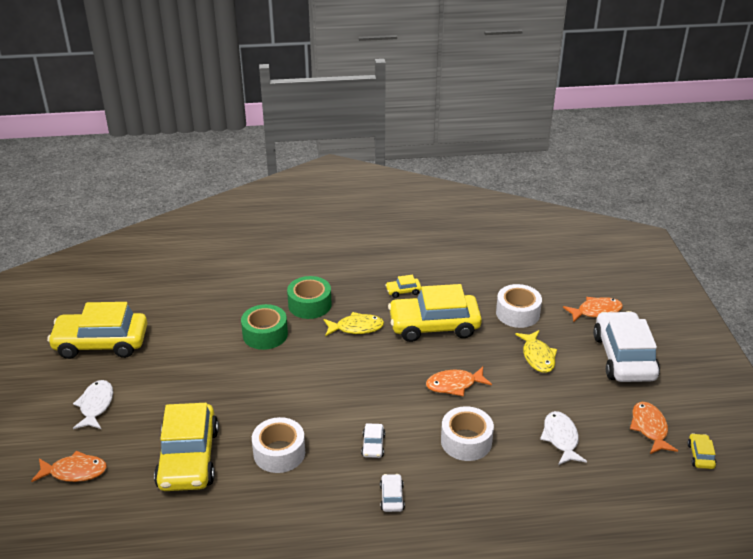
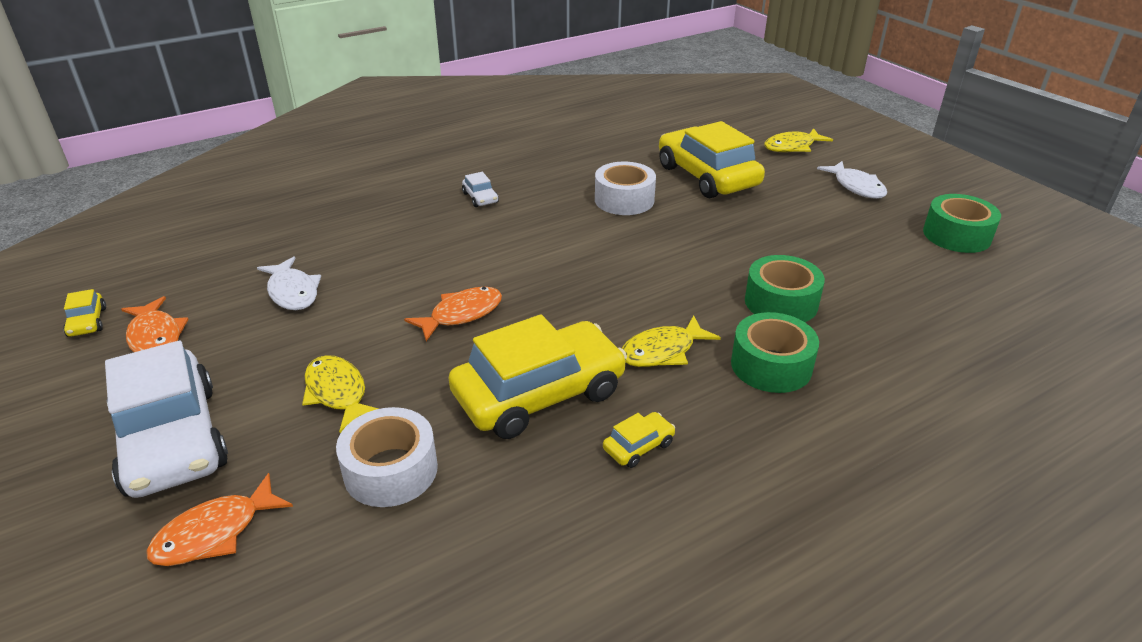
camera: 155 degrees right, 0 degrees up
(75, 471) = (792, 147): orange fish -> yellow fish
(101, 343) = (956, 235): yellow car -> green tape
(373, 445) = (529, 229): white car -> none
(466, 441) = (419, 259): white tape -> none

